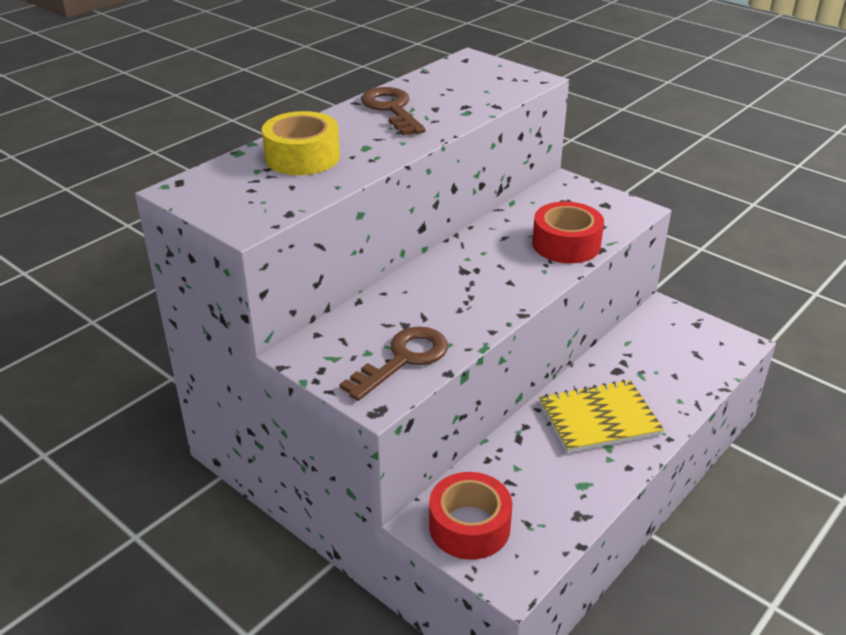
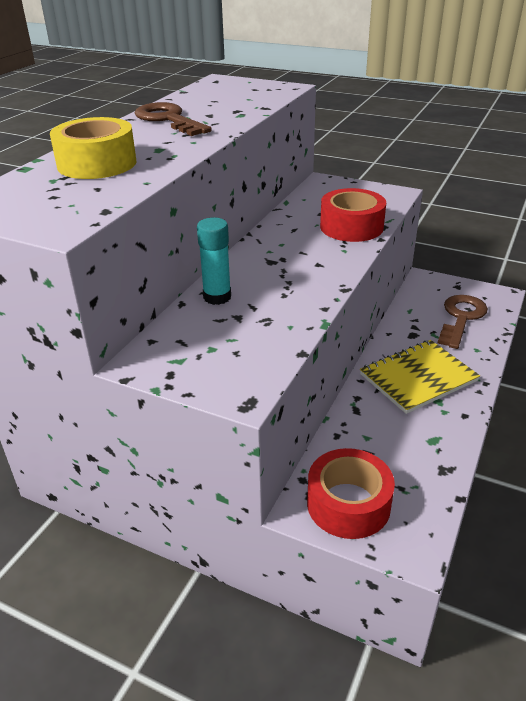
camera: 15 degrees left, 0 degrees up
(394, 300) = (217, 297): none -> turquoise glue stick
(403, 359) = (251, 348): brown key -> brown key (461, 318)

